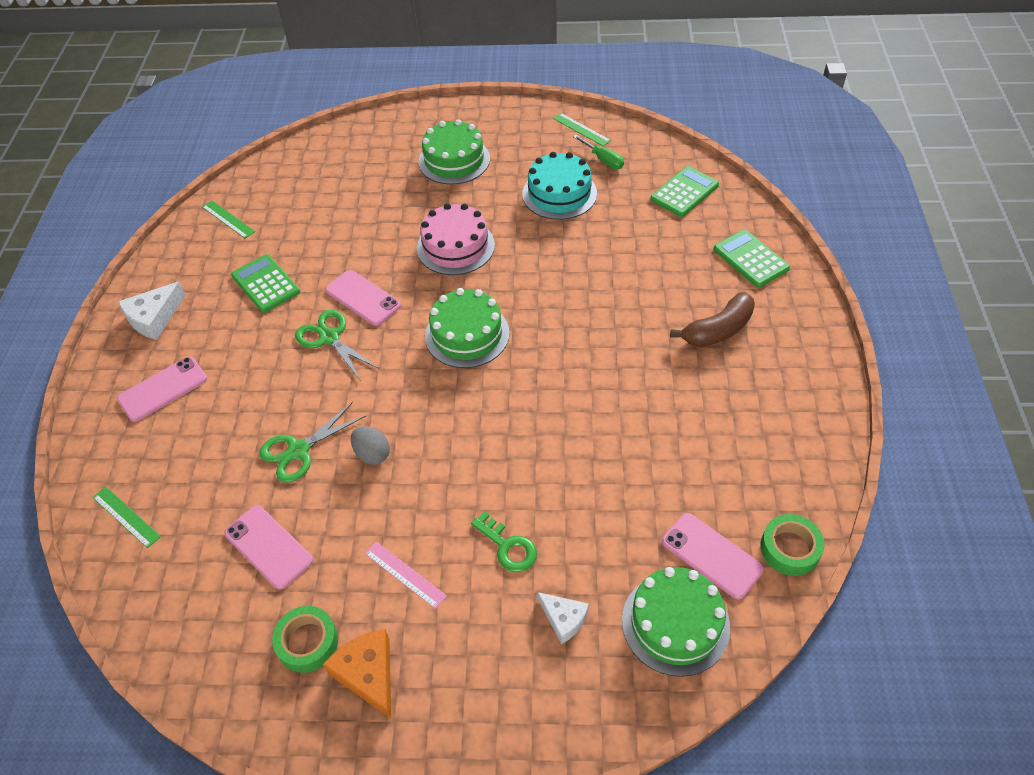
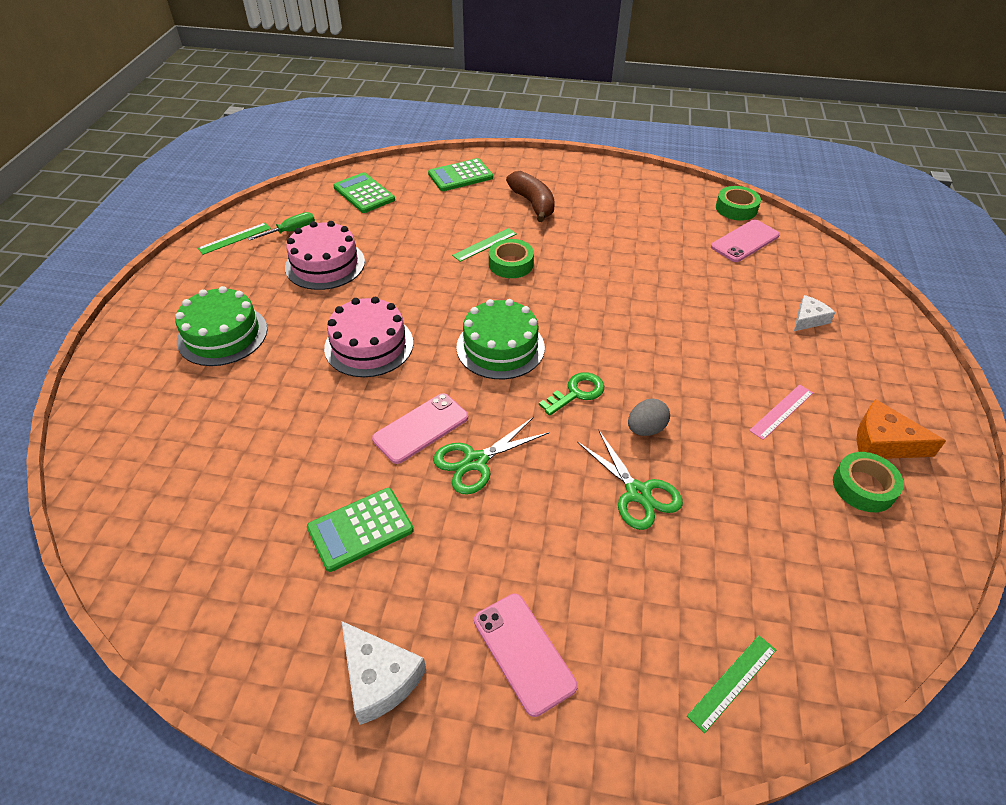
camera: 85 degrees left, 5 degrees down
(228, 219) = (201, 581): green ruler -> green ruler (485, 244)
(269, 547) = (762, 520): pink phone -> none
(368, 674) = (884, 442): orange cheese -> orange cheese turned 45 degrees clockwise
(508, 547) = (746, 343): green key -> green key (576, 393)
(559, 193) = (325, 264): turquoise cake -> pink cake
(596, 325) = (511, 264): none -> green tape
(675, 623) = (802, 266): green cake -> none

